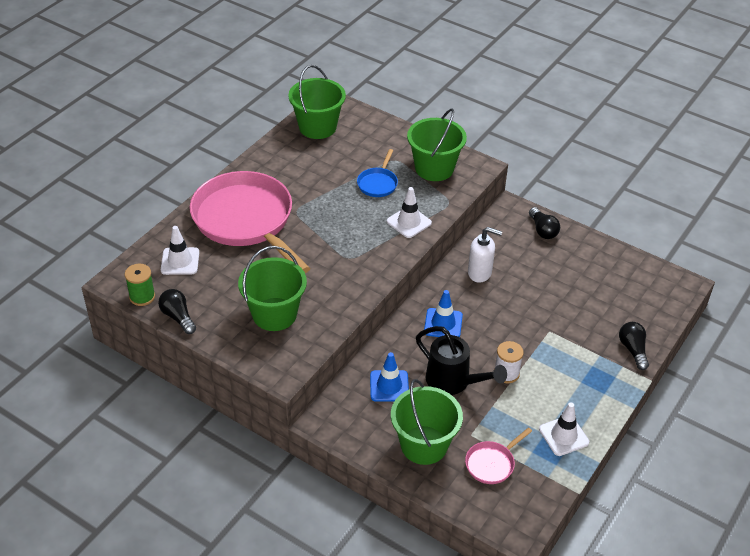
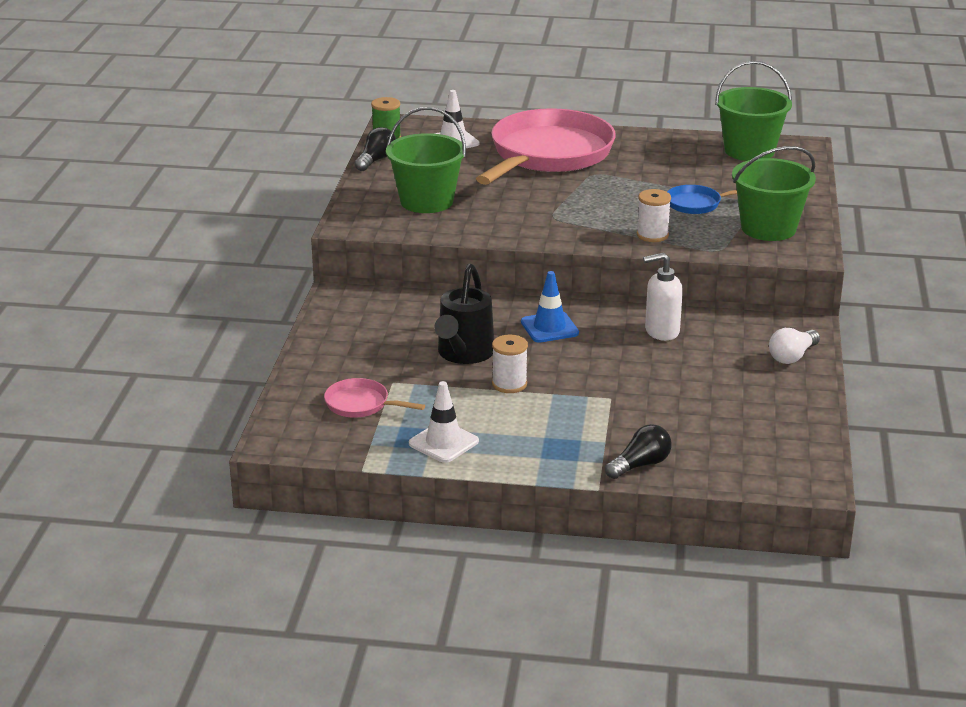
camera: 65 degrees right, 15 degrees down
(389, 386) = (421, 318): blue traffic cone -> none
(409, 222) = (652, 235): white traffic cone -> white spool
(424, 445) = (353, 358): green bucket -> none
(480, 273) = (661, 331): white soap dispenser -> white soap dispenser turned 90 degrees clockwise
(542, 230) = (792, 356): black light bulb -> white light bulb

